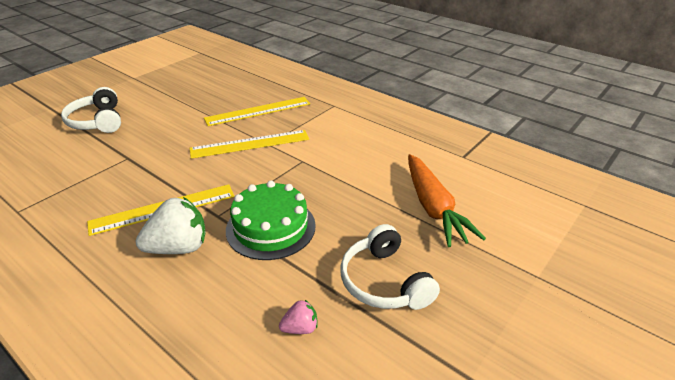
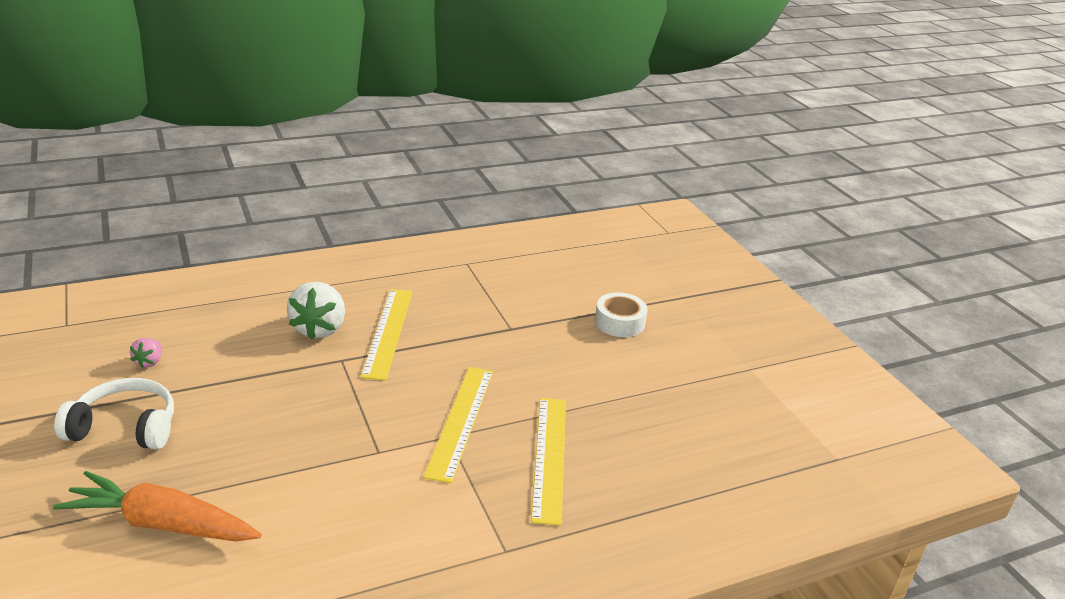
camera: 115 degrees right, 5 degrees down
(97, 121) = (619, 322): white headphones -> white tape
(271, 227) = (283, 386): green cake -> none

